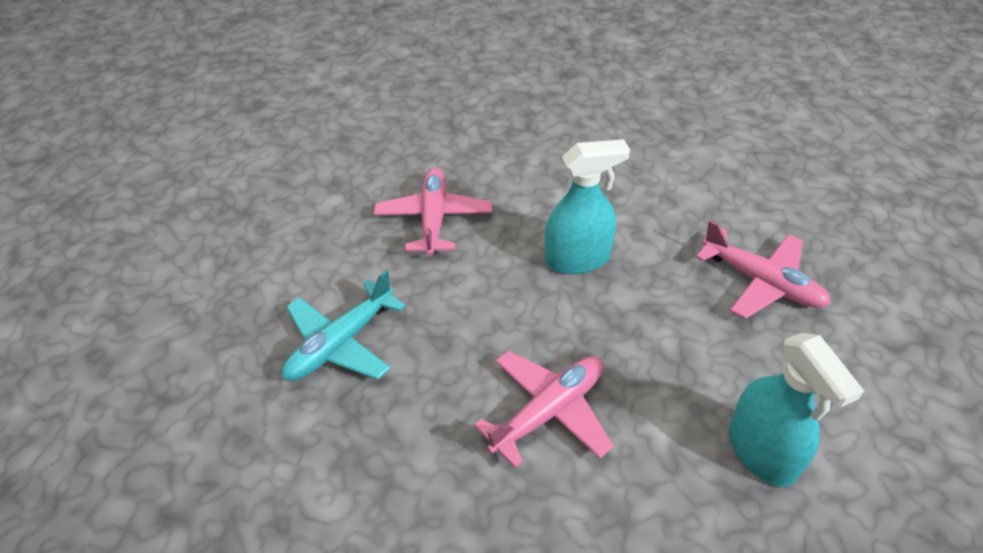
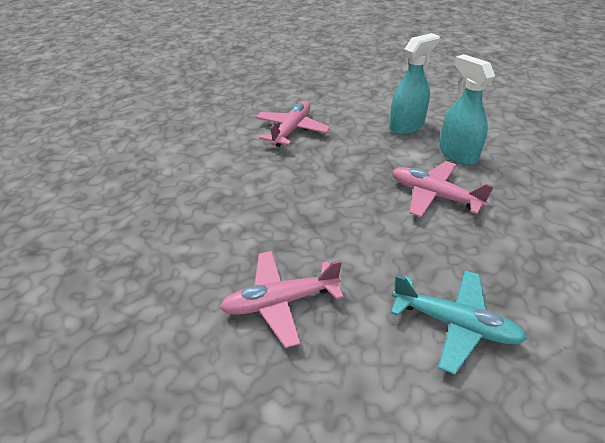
camera: 105 degrees left, 5 degrees down
(577, 259) = (300, 203): turquoise spray bottle -> turquoise spray bottle (457, 154)

